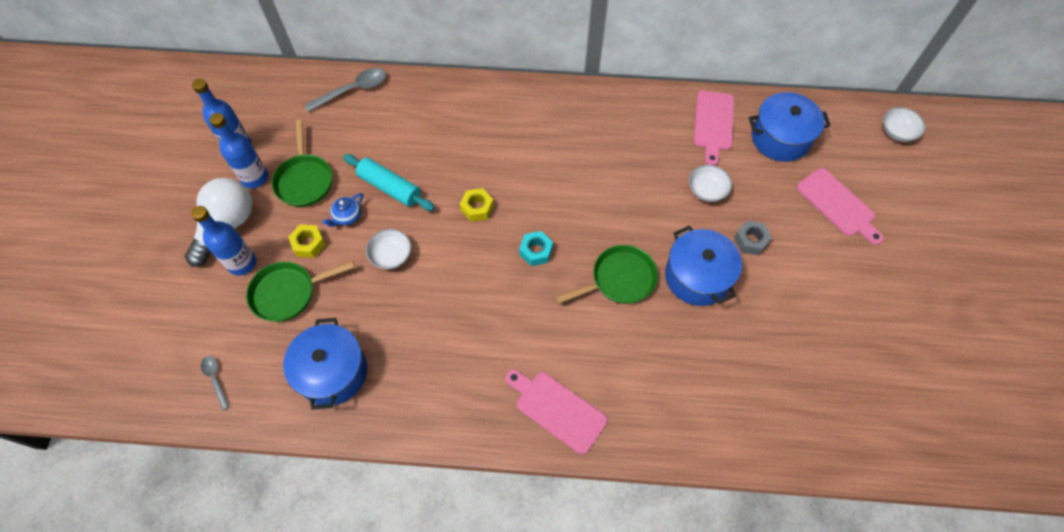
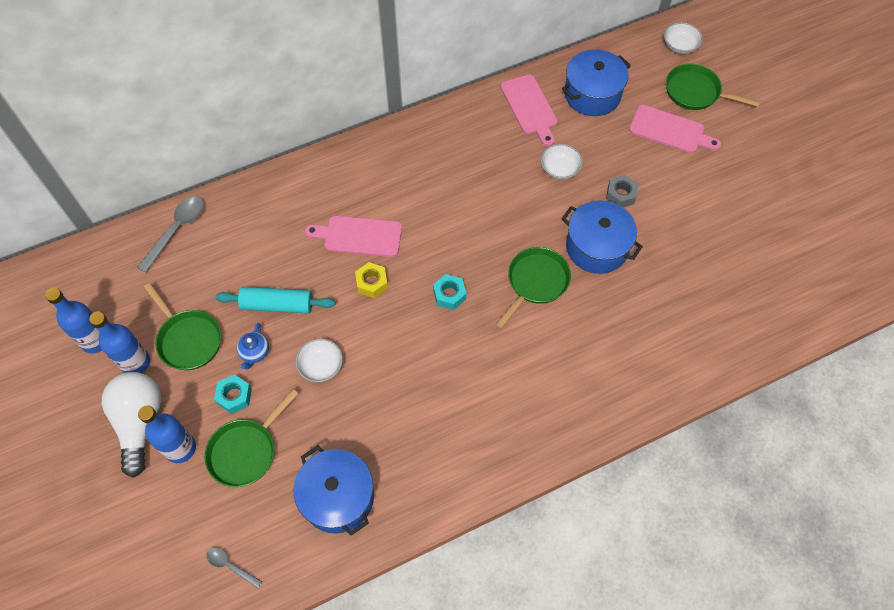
camera: 30 degrees left, 0 degrees up
(308, 244) = (234, 396): yellow nut -> turquoise nut
(557, 409) = (553, 419): pink cutting board -> pink cutting board (359, 236)
(887, 181) = (695, 92): none -> green pan

